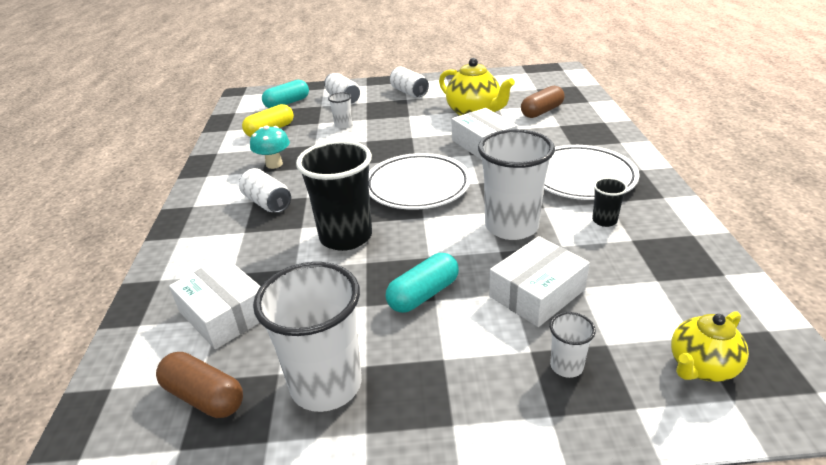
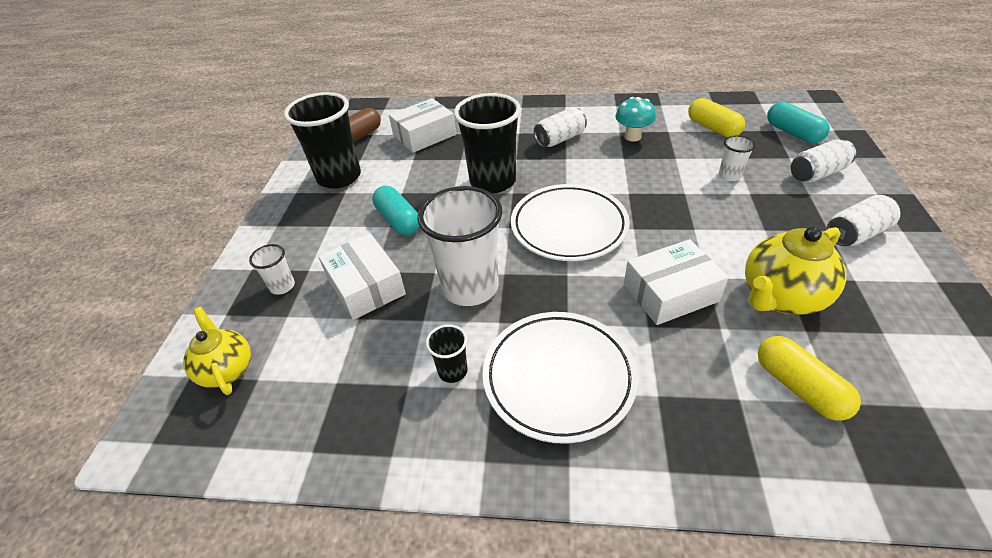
camera: 100 degrees right, 10 degrees up
(326, 385) = (339, 177): white cup -> black cup
(542, 111) = (799, 387): brown capsule -> yellow capsule

